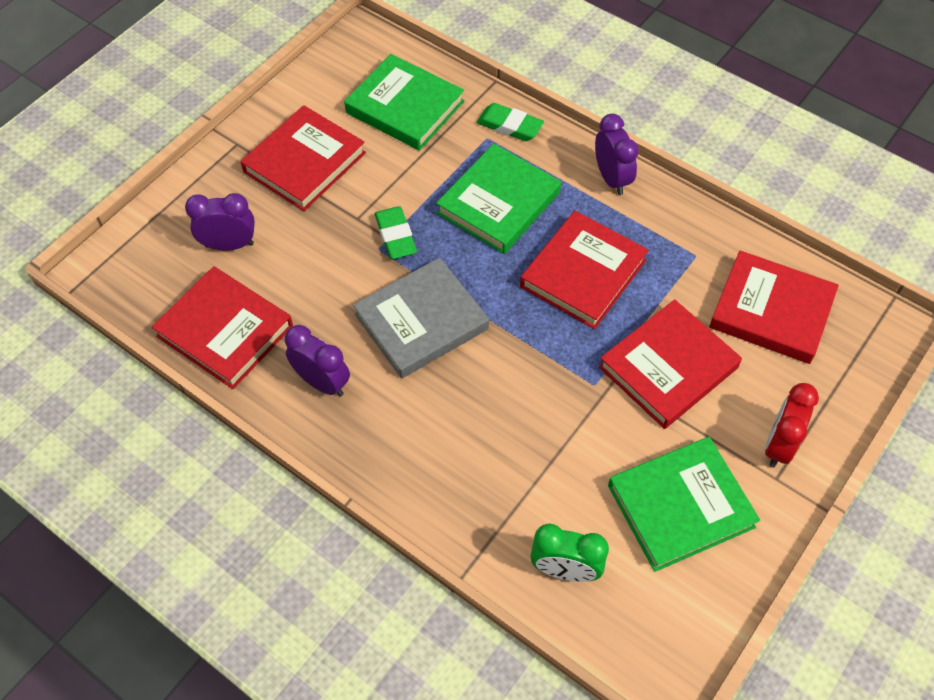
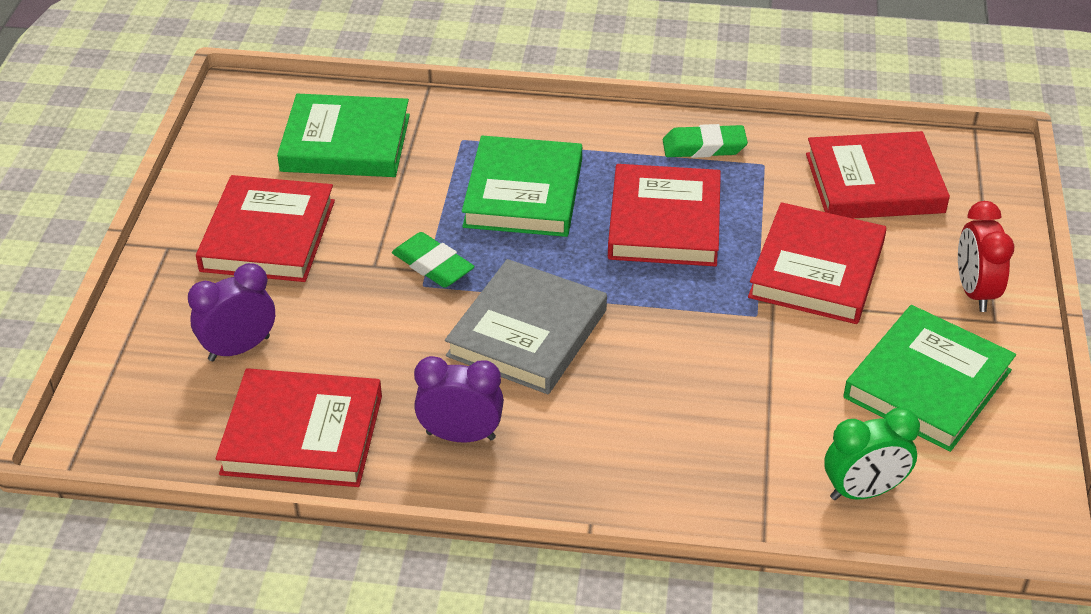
camera: 30 degrees left, 15 degrees down
(509, 126) = (478, 120): green eraser -> green eraser (704, 147)
(612, 178) = (625, 129): purple clock -> none

